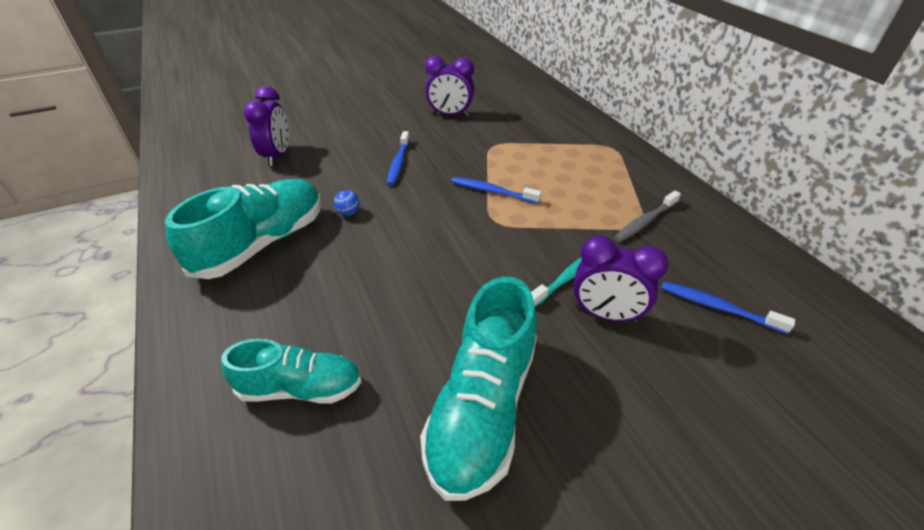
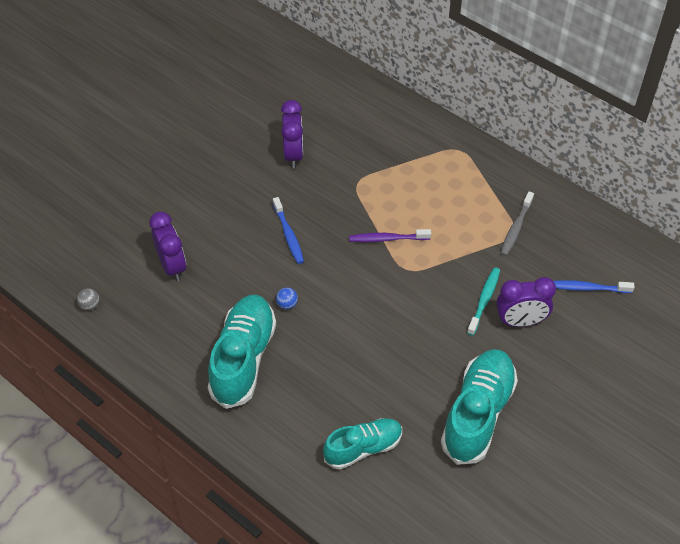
camera: 25 degrees left, 10 degrees up
(183, 162) = (90, 305): none -> grey ball
(450, 115) = (293, 155): purple clock -> purple clock turned 75 degrees counterclockwise
(483, 407) = (477, 414): turquoise shoe -> turquoise shoe turned 150 degrees counterclockwise
(492, 191) = (387, 239): blue toothbrush -> purple toothbrush

